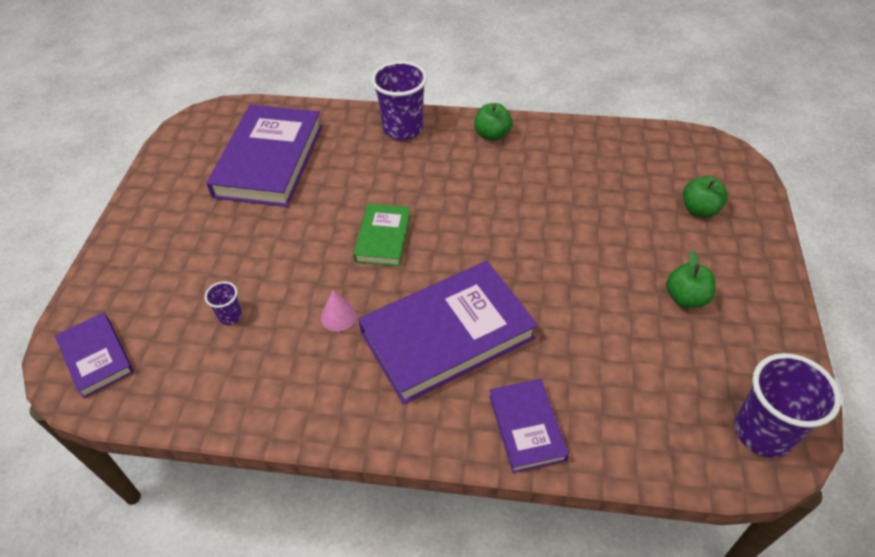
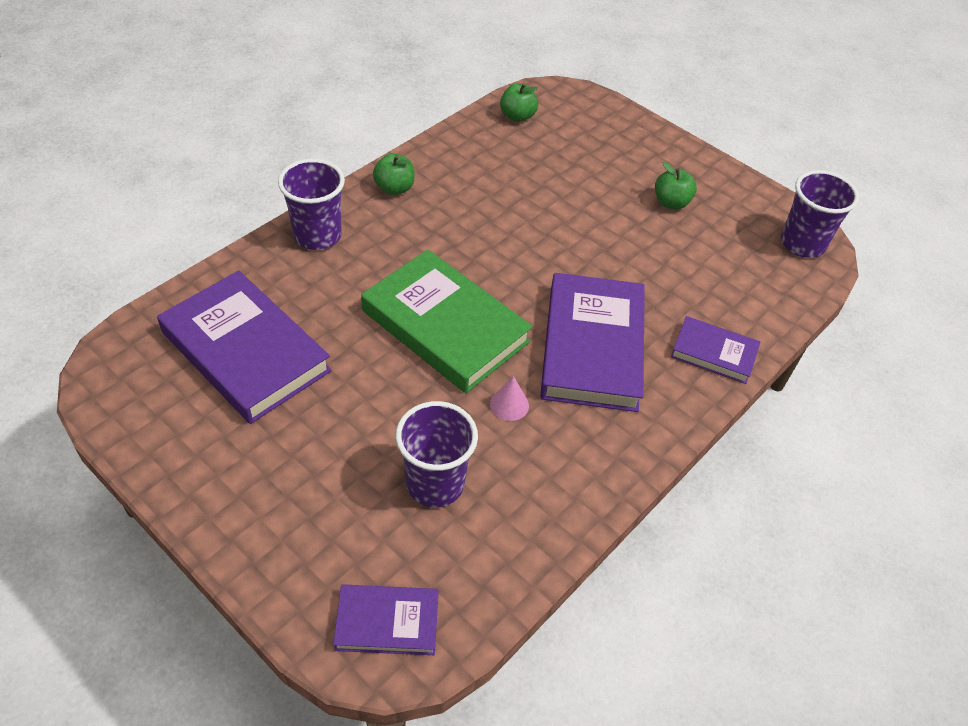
camera: 60 degrees left, 0 degrees up
(230, 316) = (435, 484): purple cup -> purple cup, size x2.11
(383, 238) = (445, 326): green book -> green book, size x1.90
(699, 210) = (598, 141): green apple -> green apple (517, 116)

